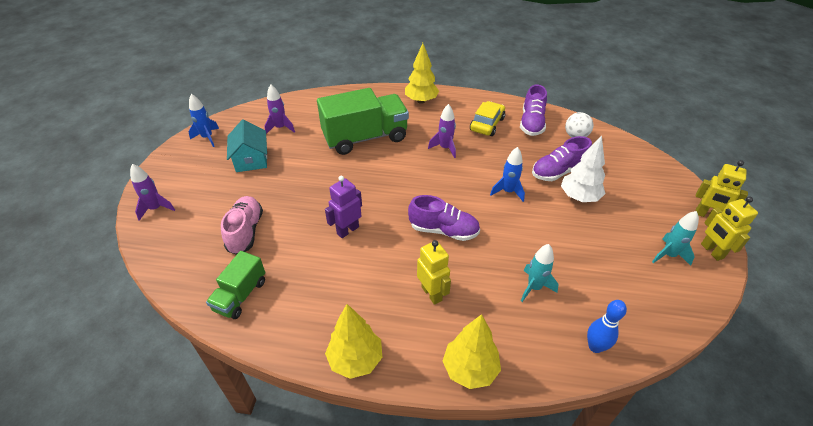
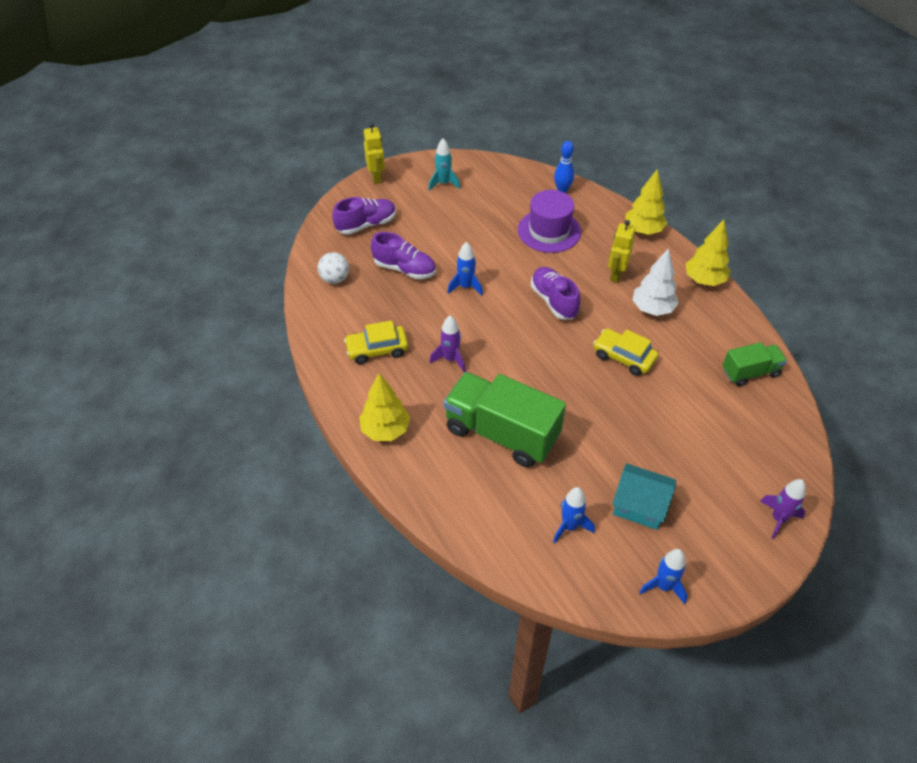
camera: 130 degrees left, 5 degrees up
(245, 232) = (708, 423): pink shoe -> none
(251, 159) = (640, 505): turquoise house -> turquoise house turned 75 degrees clockwise
(280, 128) = (569, 526): purple rocket -> blue rocket
(347, 230) = (623, 357): purple robot -> yellow car
(531, 123) = (341, 317): purple shoe -> purple shoe (366, 225)
(534, 287) = (549, 231): turquoise rocket -> purple hat
(579, 197) = (426, 245): white tree -> white tree (652, 309)
(711, 251) = (416, 167): yellow robot -> none

